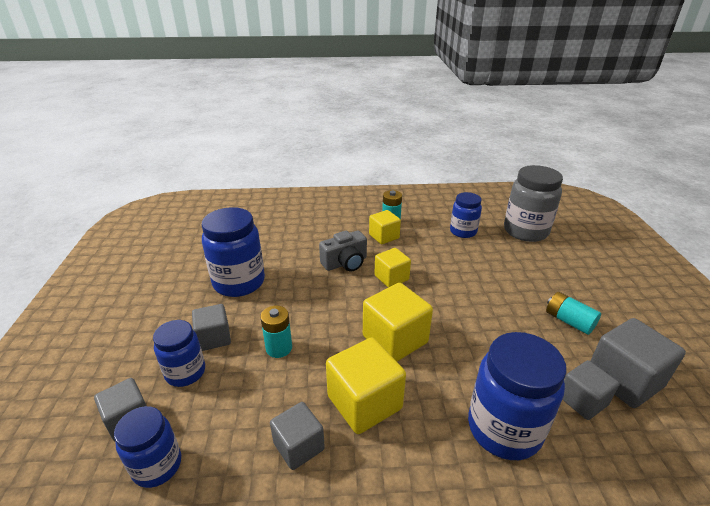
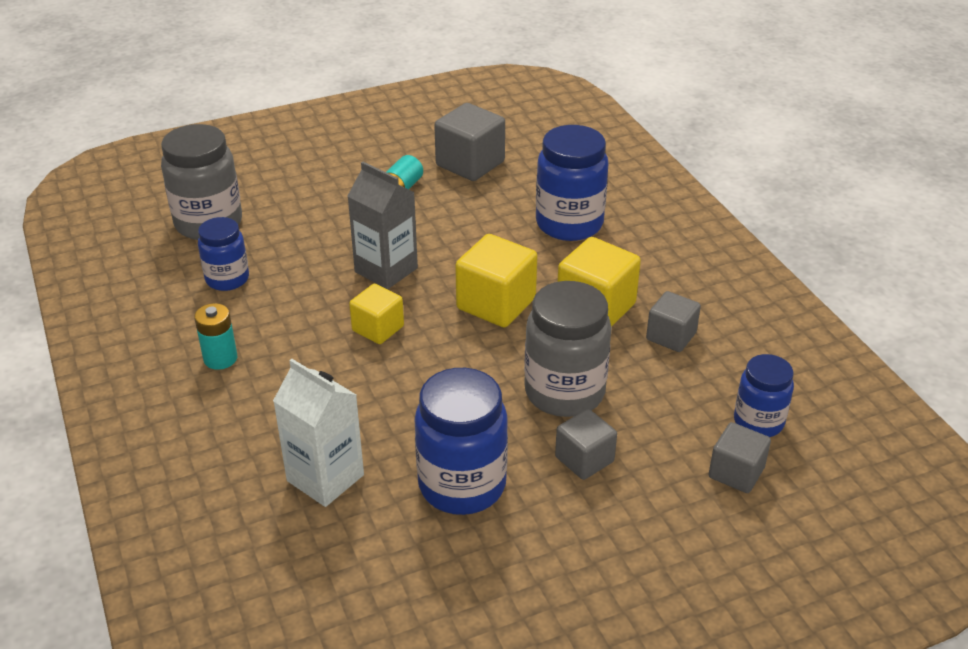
camera: 110 degrees left, 5 degrees up
(185, 372) = (650, 459): blue jar -> none
(279, 348) = (564, 392): turquoise battery -> grey jar
(282, 241) = (325, 478): none -> white carton
(345, 263) = (361, 382): grey camera -> none
(384, 236) = (269, 357): yellow cube -> none
(455, 293) = (386, 270): none -> grey carton
(582, 401) = (510, 185): grey cube -> none

